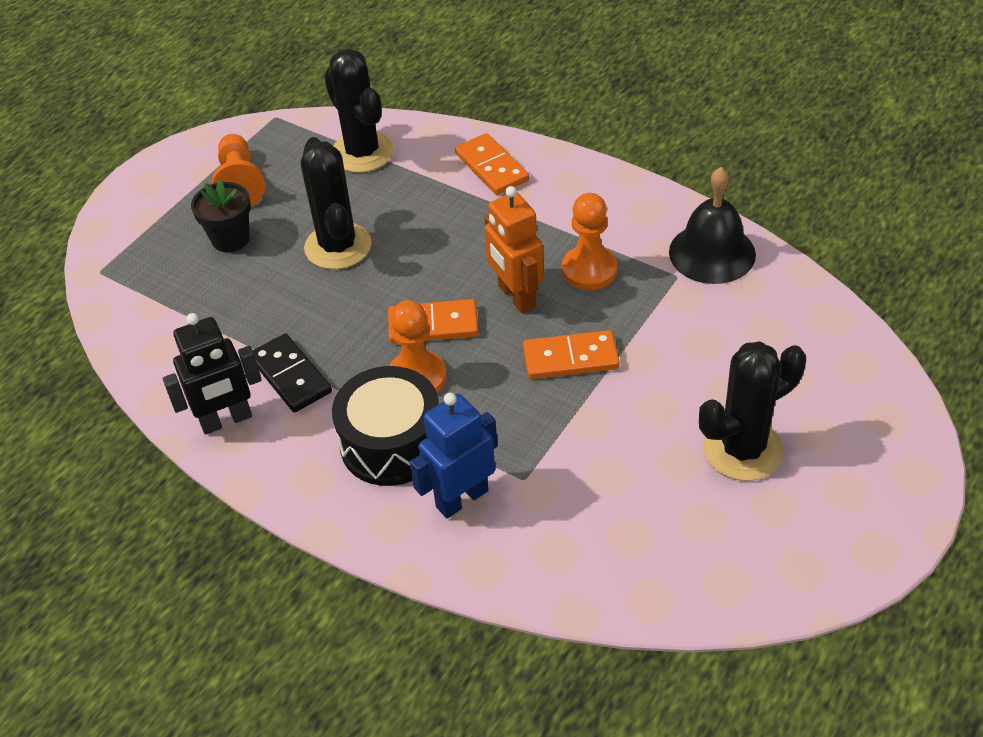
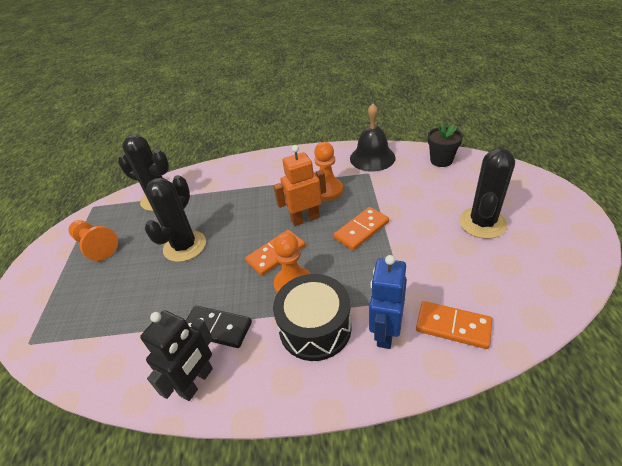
camera: 35 degrees left, 5 degrees down
(230, 239) = (112, 276): black flower pot -> black flower pot (441, 160)
(338, 246) = (185, 246): black cactus -> black cactus turned 75 degrees clockwise
(491, 167) = (235, 174): orange domino -> orange domino (453, 326)
(516, 296) = (305, 219): orange robot -> orange robot turned 135 degrees clockwise

